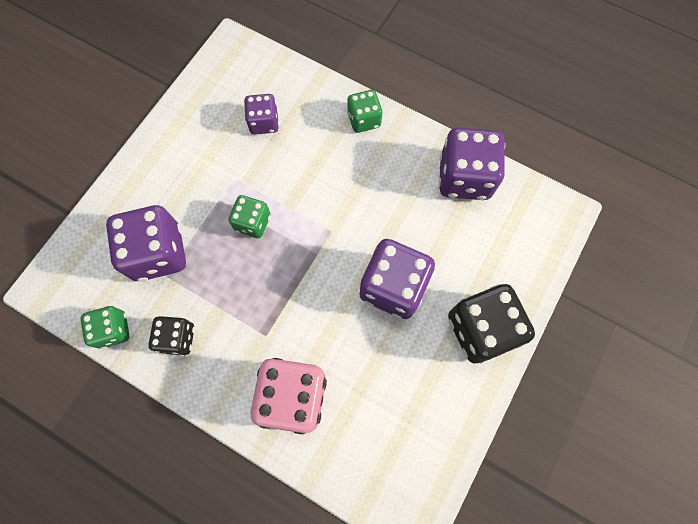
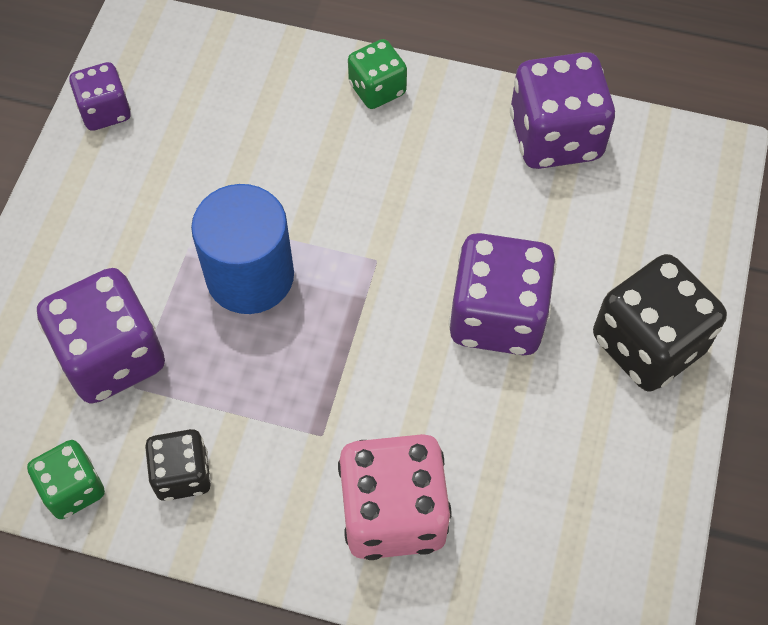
camera: 15 degrees left, 10 degrees down
(252, 223) = (250, 276): green dice -> blue cylinder
(264, 123) = (222, 127): purple dice -> purple dice (105, 111)

